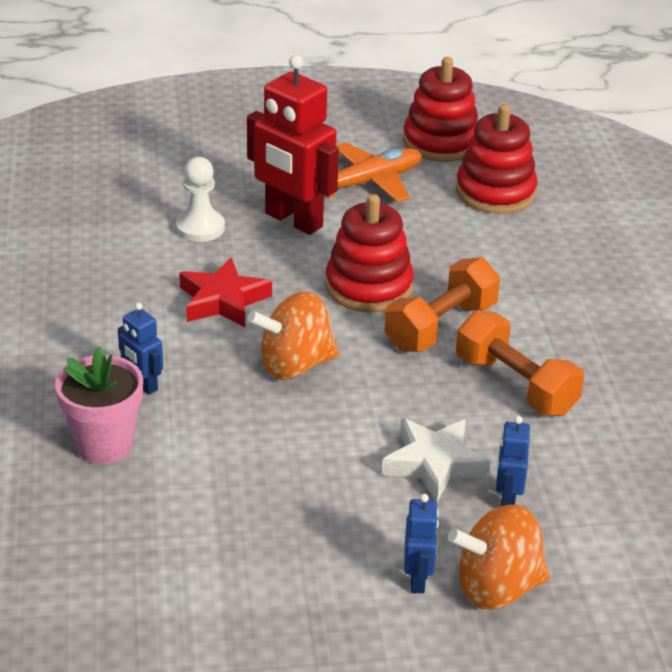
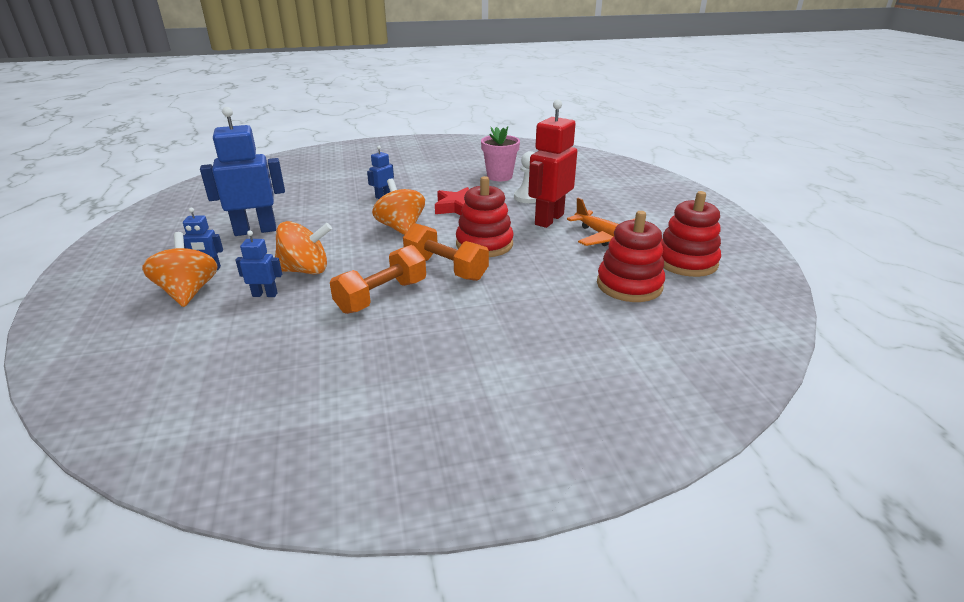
camera: 85 degrees right, 5 degrees down
(104, 445) = (338, 192): pink flower pot -> pink flower pot (499, 176)
(269, 542) = (255, 230): none -> blue robot
(434, 464) = (305, 270): white star -> orange spinning top

